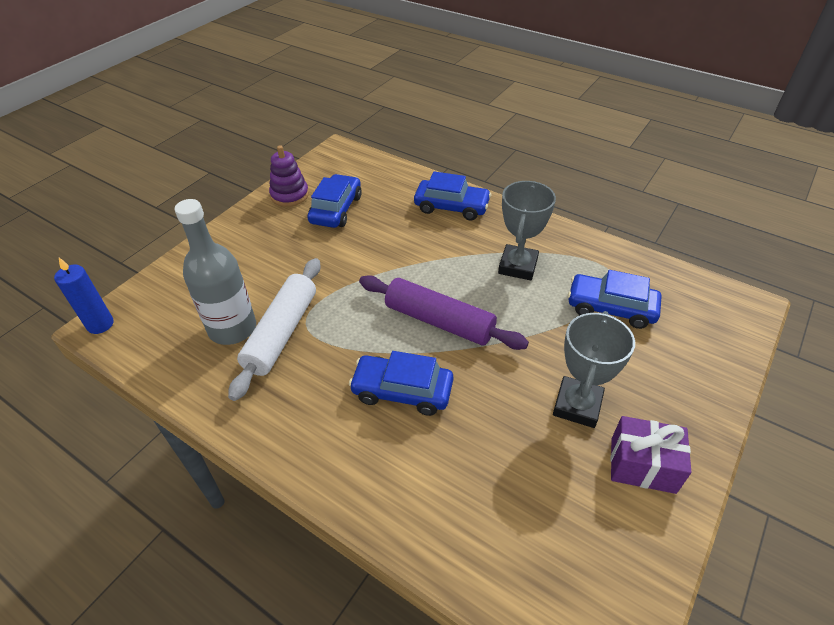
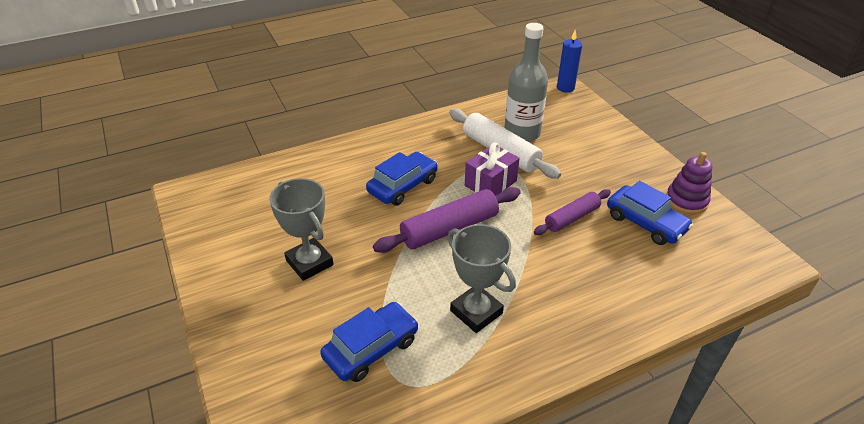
camera: 120 degrees right, 5 degrees down
(360, 249) = (572, 218): none -> purple rolling pin
(451, 207) = (605, 309): blue car -> none
(642, 465) = (239, 267): purple gift -> purple gift (490, 183)

